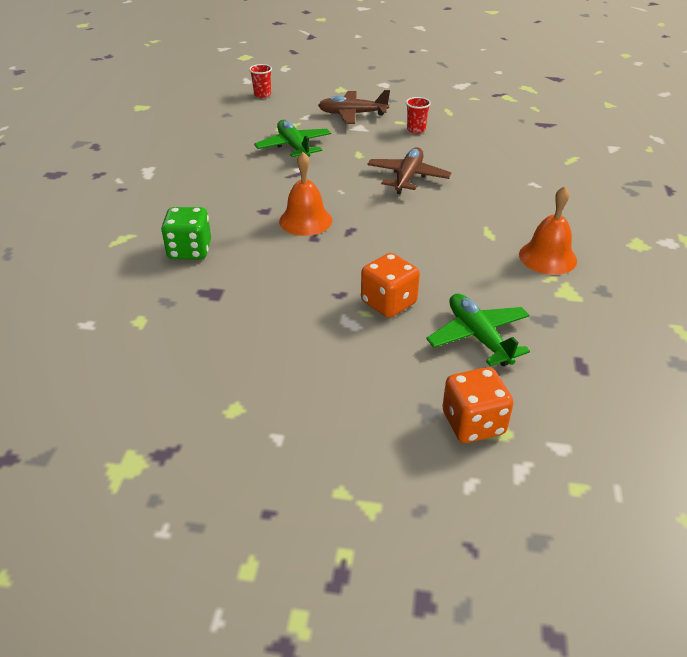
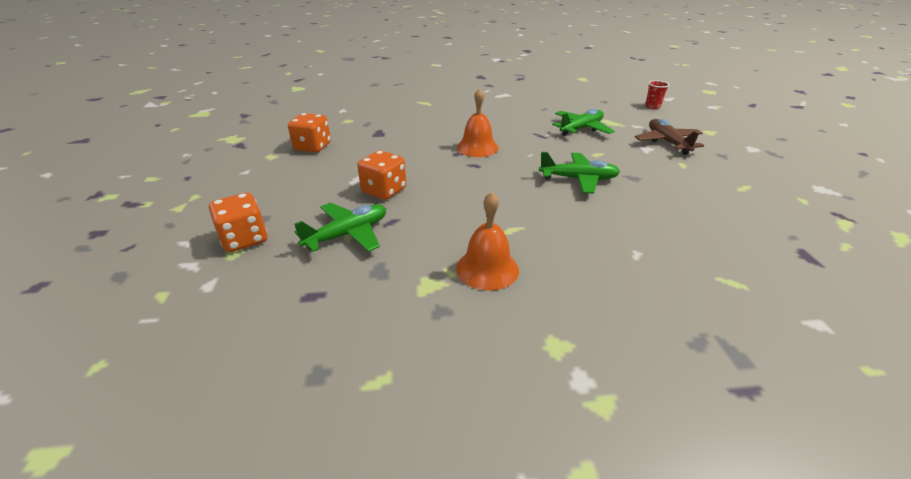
camera: 75 degrees right, 5 degrees down
(190, 250) = (420, 120): green dice -> none
(225, 361) = (313, 147): none -> orange dice
(408, 177) = (578, 179): brown plane -> green plane
(416, 130) = (676, 174): red cup -> none

